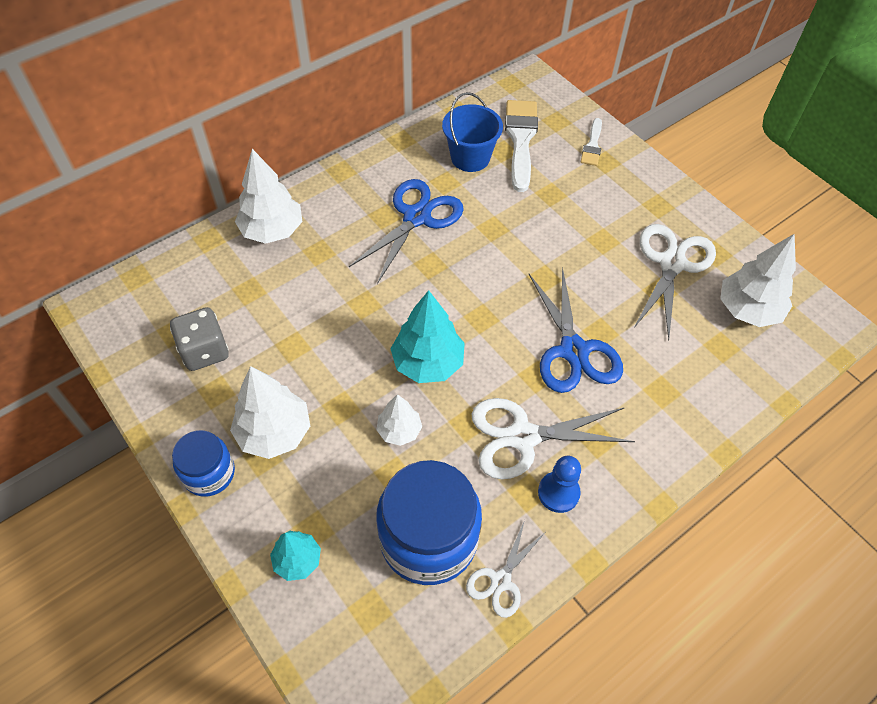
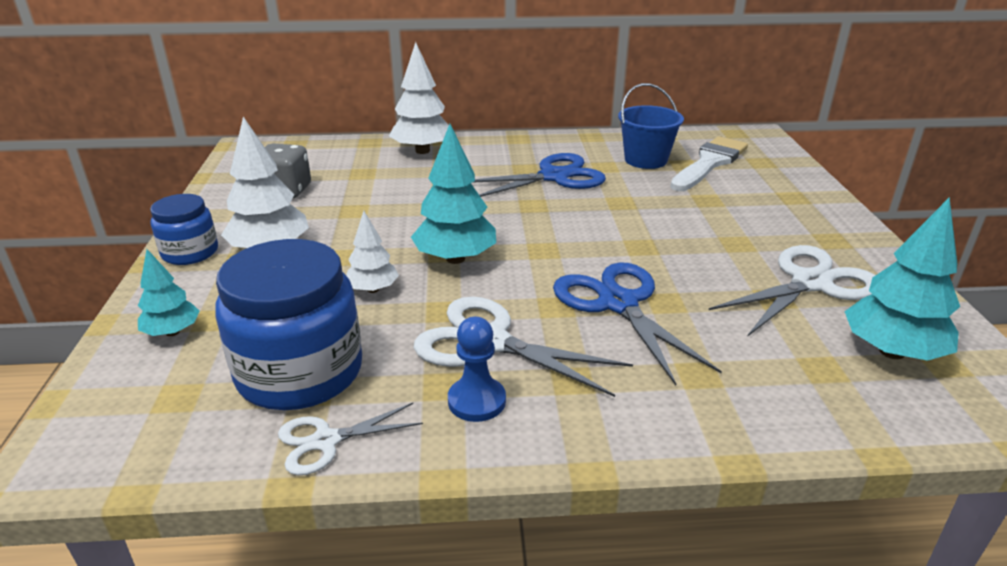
camera: 35 degrees right, 25 degrees down
(573, 351) = (618, 303): blue scissors -> blue scissors turned 135 degrees clockwise
(592, 145) = (787, 184): white brush -> none
(748, 309) = (891, 352): white tree -> turquoise tree

